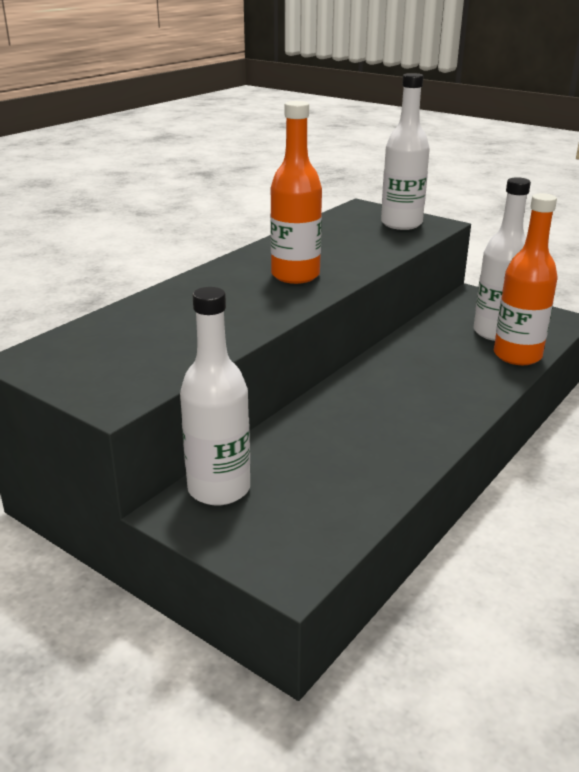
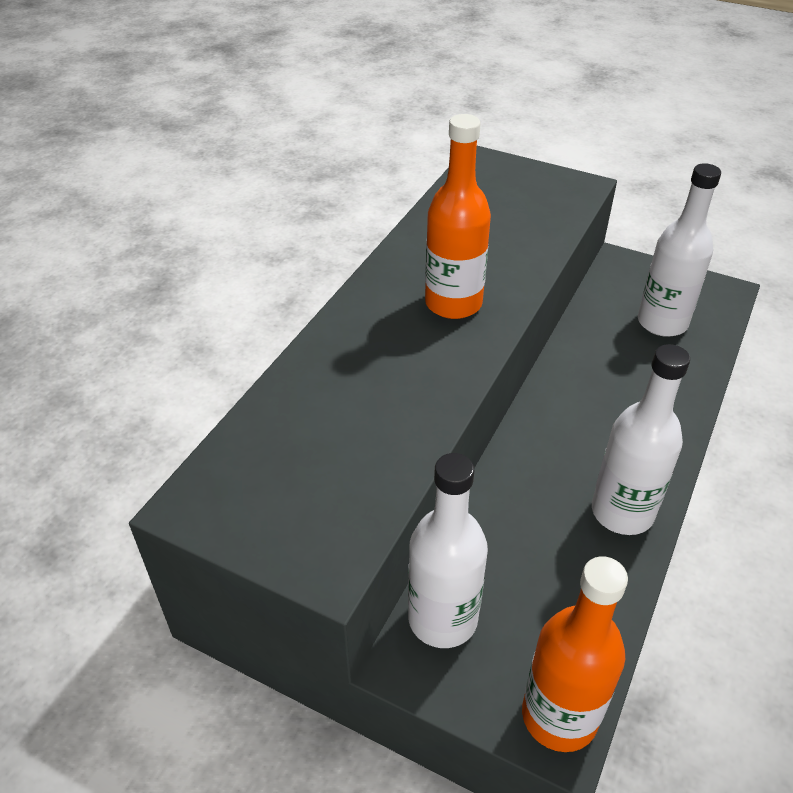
camera: 10 degrees left, 15 degrees up
(401, 224) = (540, 190): white bottle -> white bottle (622, 512)
(517, 355) = (695, 358): orange bottle -> orange bottle (559, 716)

